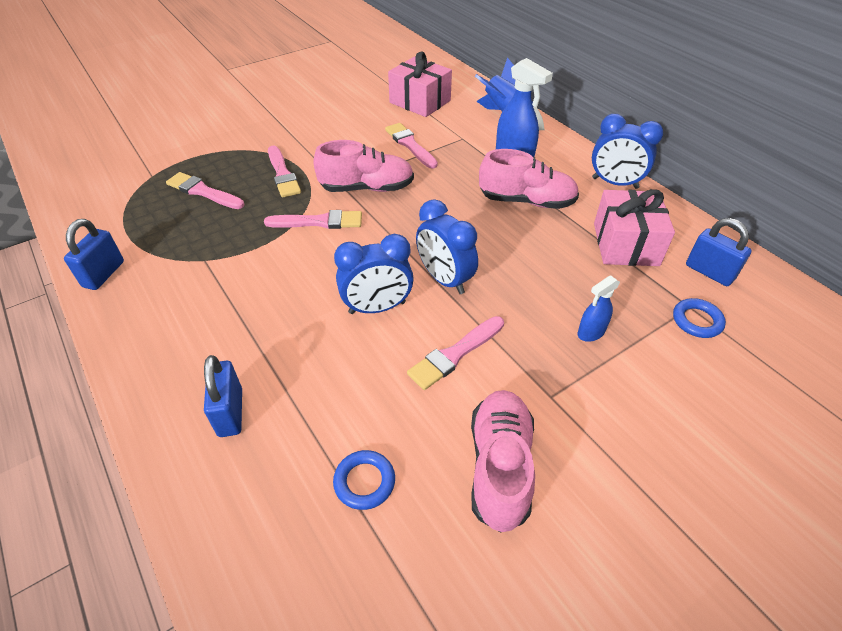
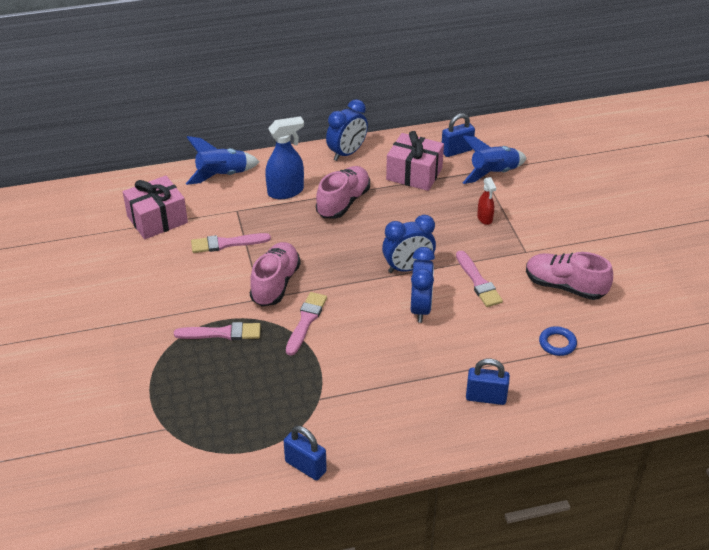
camera: 70 degrees left, 5 degrees down
(203, 191) = (217, 391): pink brush -> none
(590, 333) = (485, 218): blue spray bottle -> red spray bottle
(697, 321) = (493, 173): blue ring -> blue rocket

